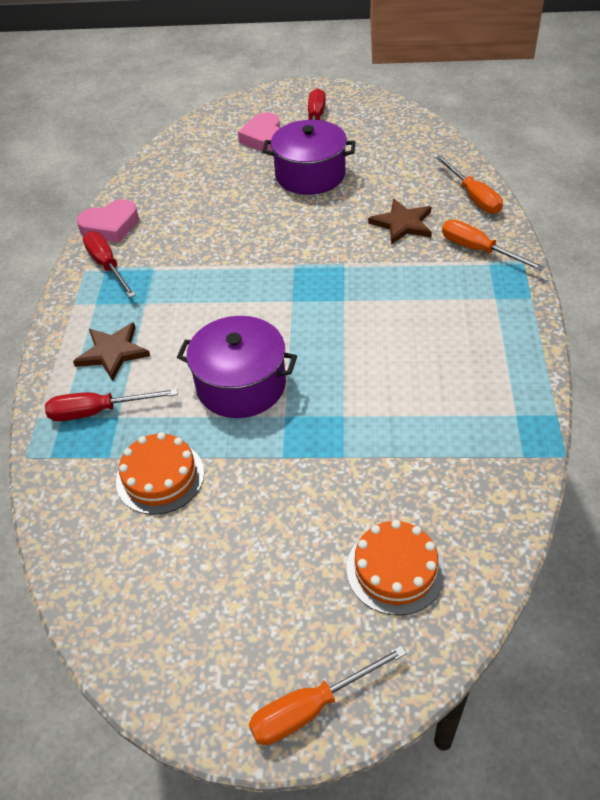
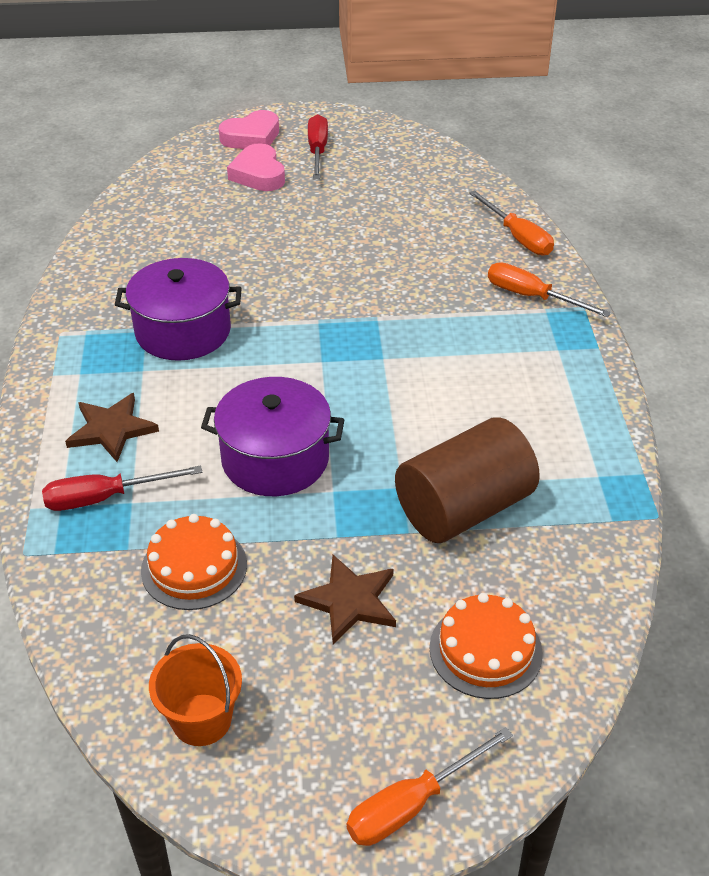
camera: 10 degrees left, 5 degrees down
(107, 266) = (87, 329): red screwdriver -> none
(110, 226) = (83, 282): pink heart -> pink heart (251, 137)
(145, 614) = (202, 719): none -> orange bucket
(310, 175) = (321, 216): purple pot -> purple pot (183, 331)
(394, 438) = (464, 508): none -> brown cylinder
(402, 224) = (439, 269): brown star -> brown star (349, 601)

